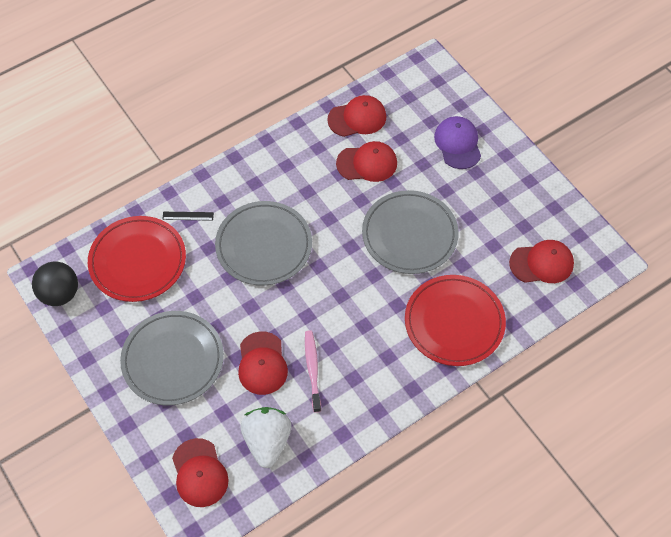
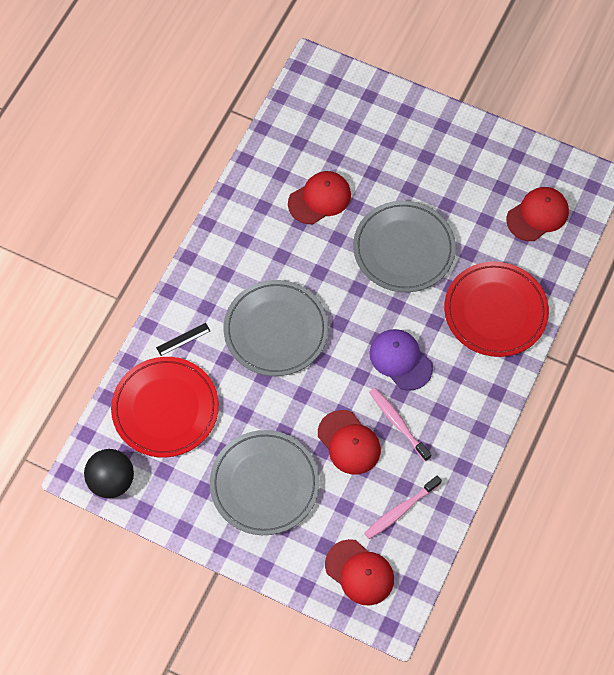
camera: 30 degrees left, 5 degrees up
(267, 441) = (400, 510): white strawberry -> pink toothbrush
(357, 118) = (281, 157): red cap -> none
(458, 144) = (392, 136): purple cap -> purple cap (400, 360)

